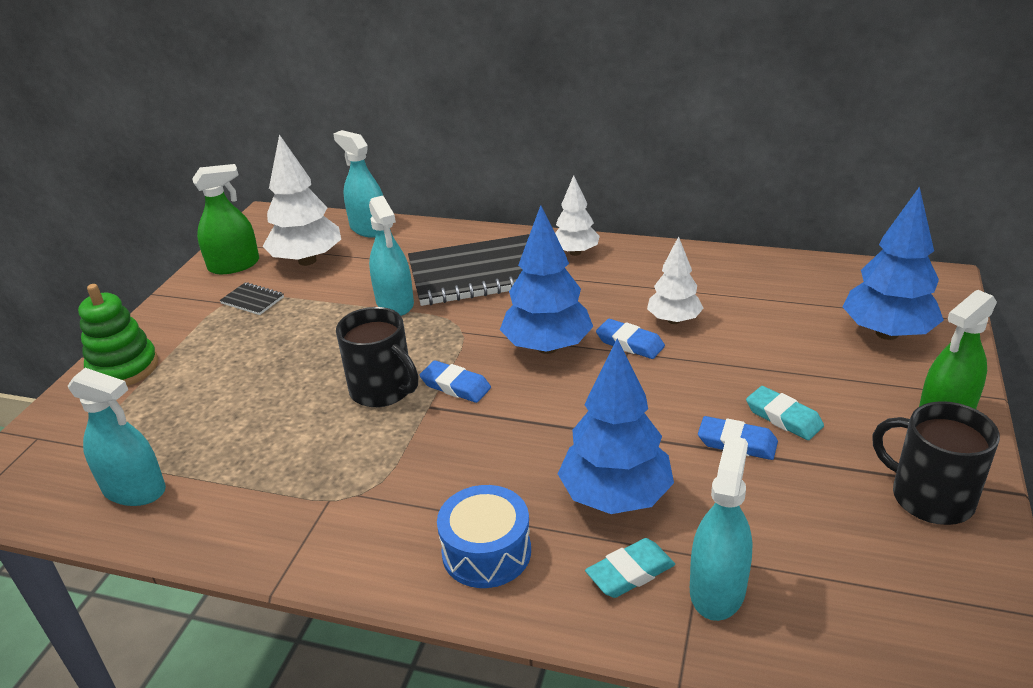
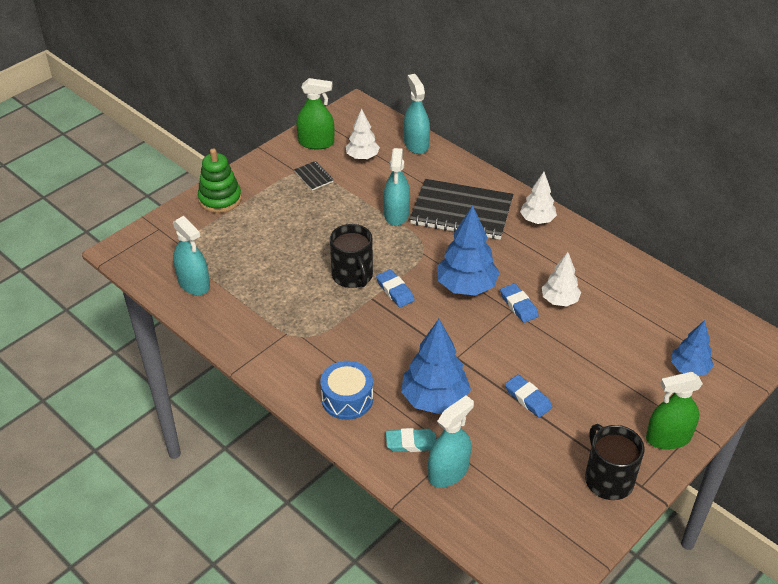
camera: 25 degrees right, 10 degrees up
(307, 261) = (362, 157): white tree -> white tree, size x0.62
(783, 417) = (569, 395): turquoise eraser -> none
(887, 333) = (689, 369): blue tree -> blue tree, size x0.62

